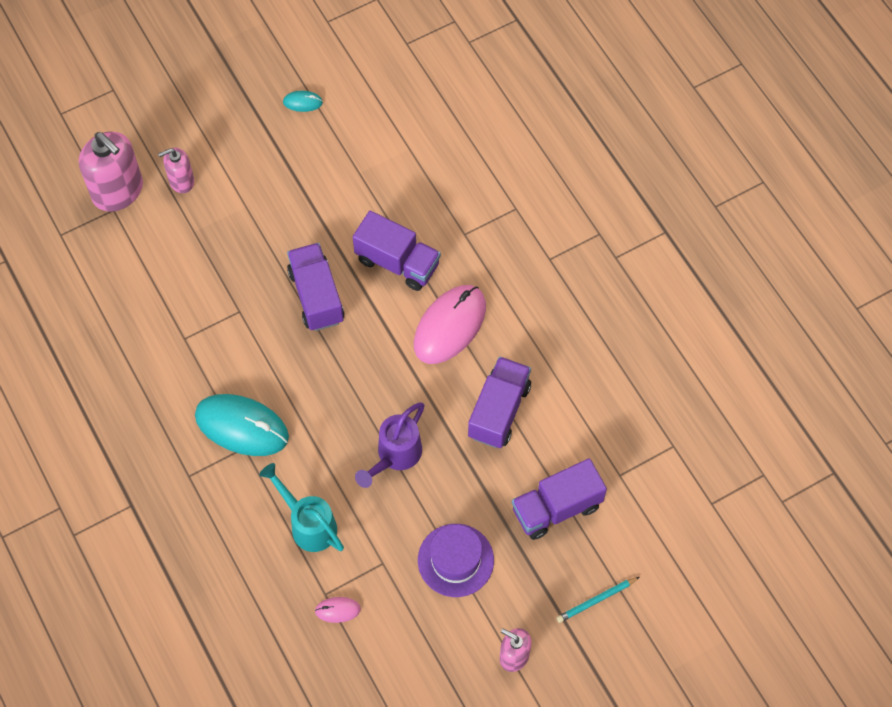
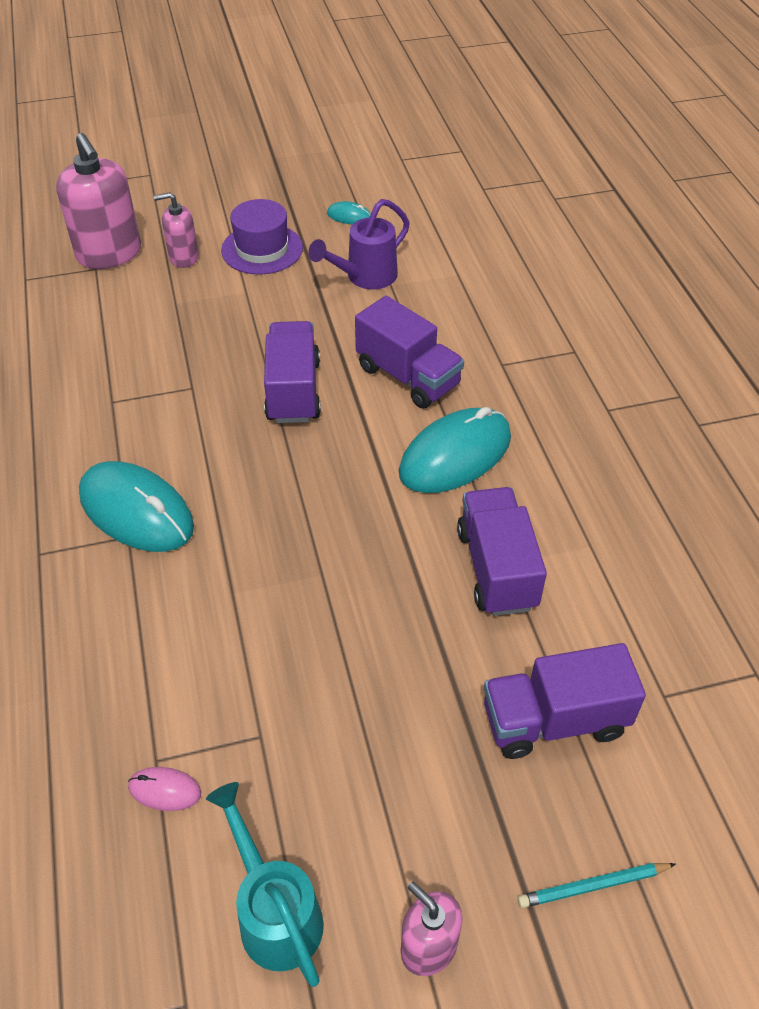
camera: 15 degrees right, 15 degrees down
(308, 523) = (172, 653): turquoise watering can -> turquoise watering can (274, 911)
(394, 456) = (329, 593): purple watering can -> purple watering can (364, 277)
(450, 326) = (455, 455): pink mouse -> turquoise mouse
(455, 560) = (374, 760): purple hat -> purple hat (262, 249)
(499, 411) = (496, 568): purple truck -> purple truck turned 45 degrees counterclockwise

